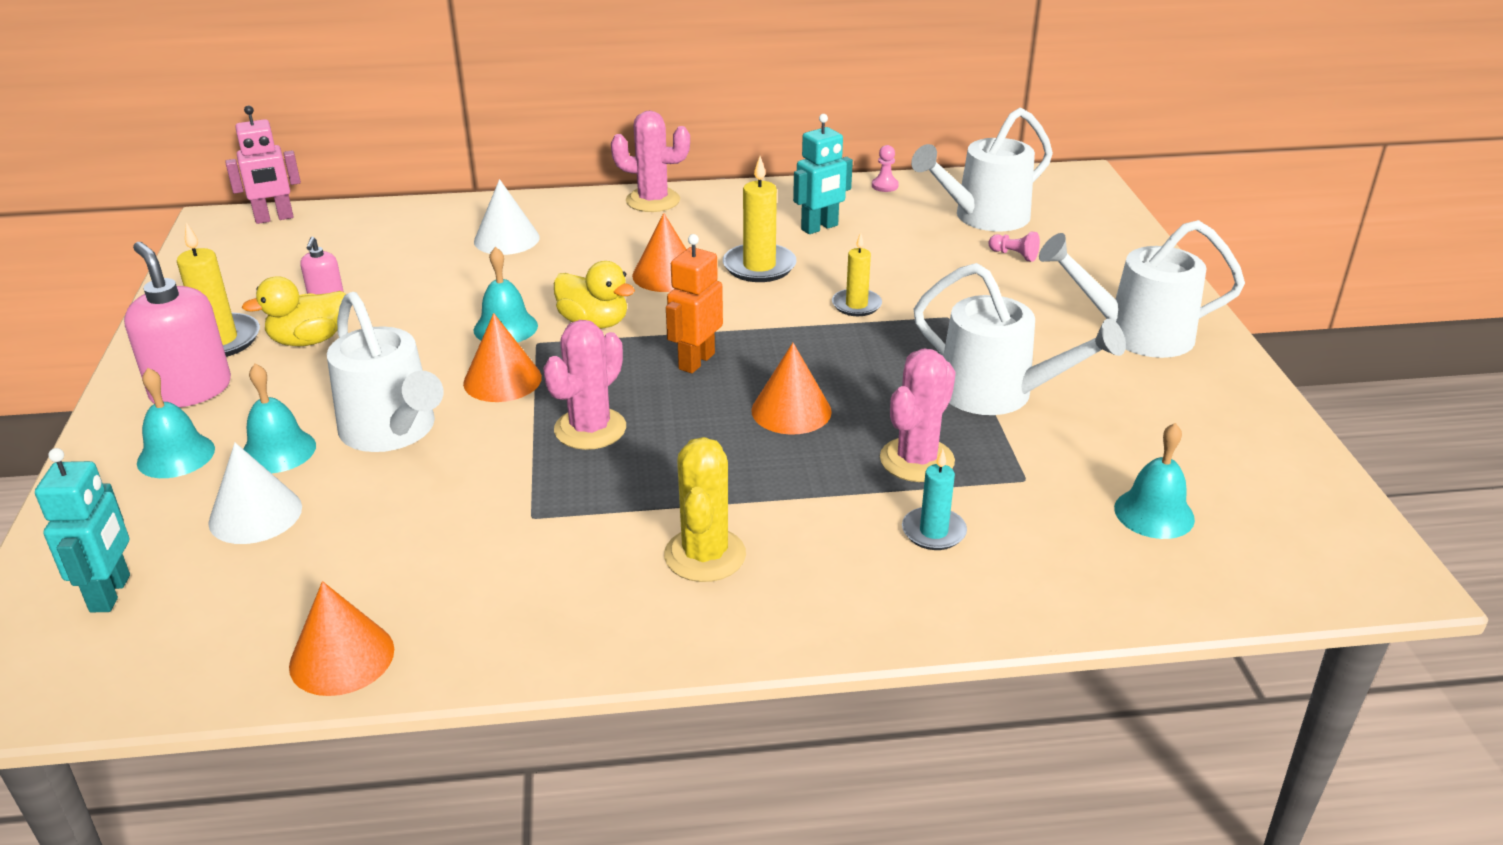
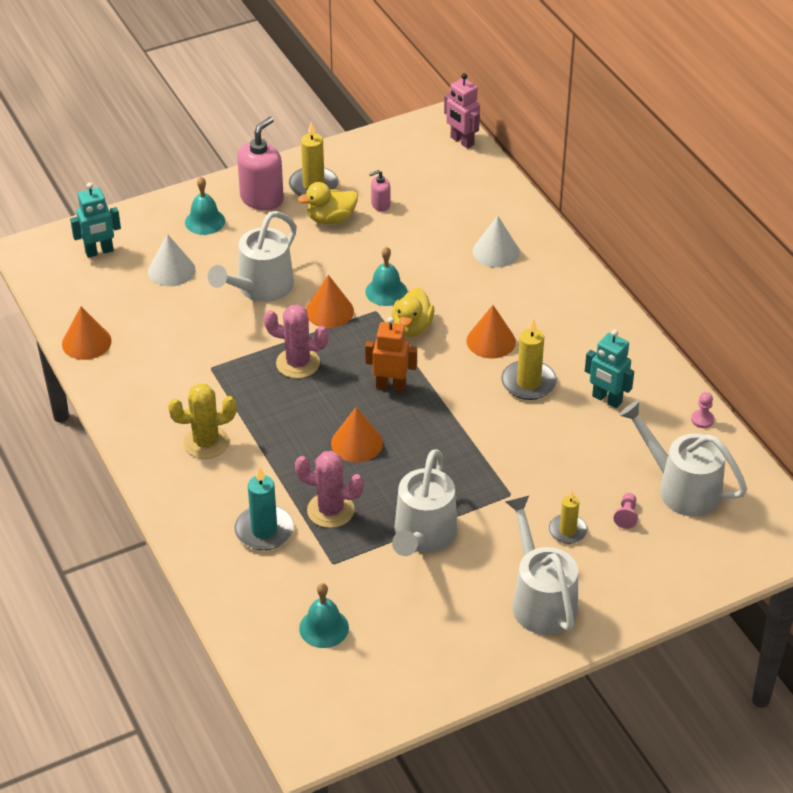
camera: 70 degrees right, 10 degrees up
(278, 451) = (224, 254): turquoise bell -> none
(309, 340) = (331, 219): yellow duck -> yellow duck turned 60 degrees counterclockwise
(653, 200) = (595, 301): pink cactus -> none
(856, 305) = (502, 444): yellow candle -> yellow candle (567, 531)
(933, 532) = (264, 530): turquoise candle -> turquoise candle, size x1.54

